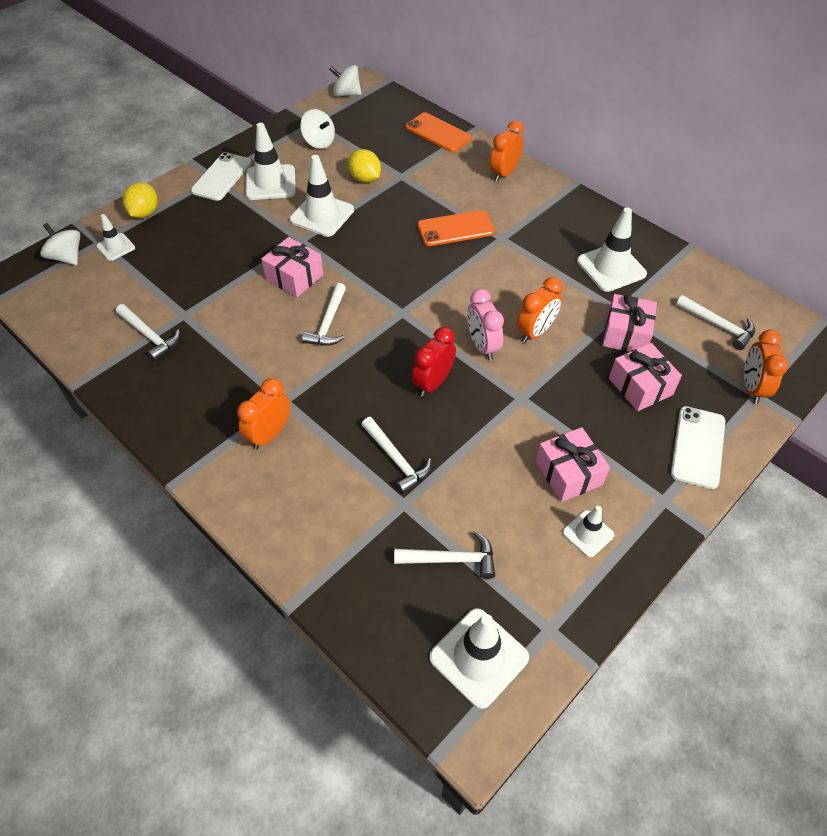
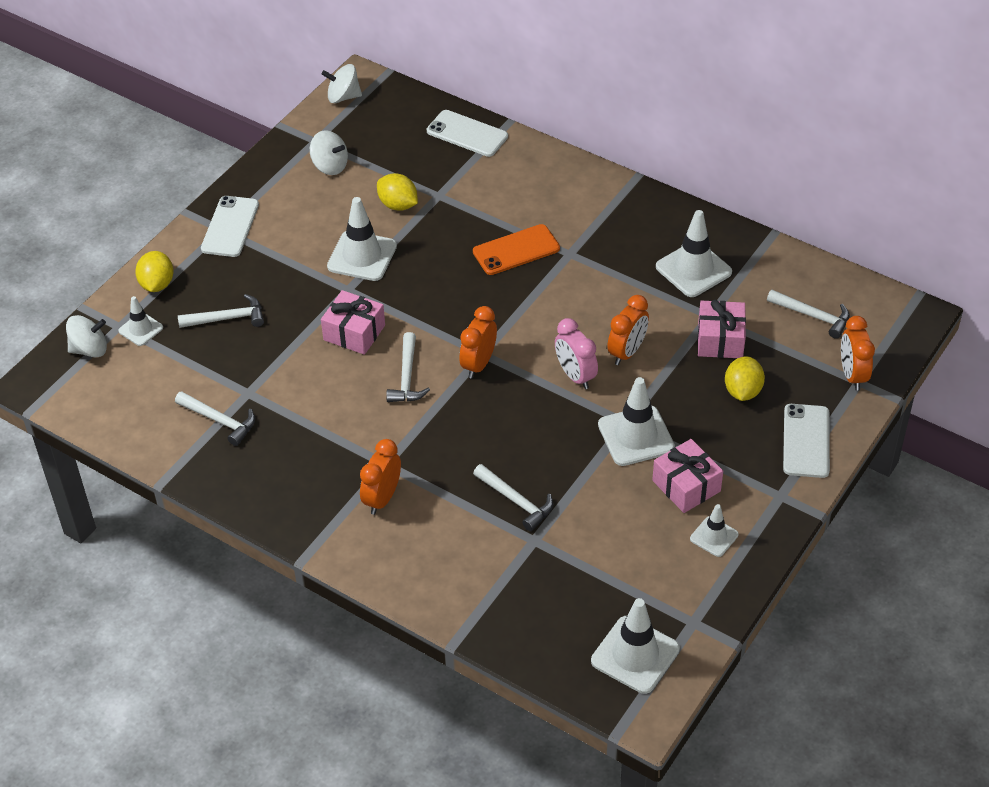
camera: 10 degrees left, 5 degrees down
(67, 257) = (90, 349): white spinning top -> white spinning top turned 135 degrees clockwise
(270, 183) = (290, 226): white traffic cone -> white traffic cone (636, 436)
(433, 383) = (533, 421): red clock -> none
(438, 133) = (467, 134): orange phone -> white phone
(451, 559) = (591, 580): white hammer -> white hammer (227, 318)
(504, 174) = (555, 175): orange clock -> orange clock (478, 364)
(640, 386) = (742, 391): pink gift -> yellow lemon

